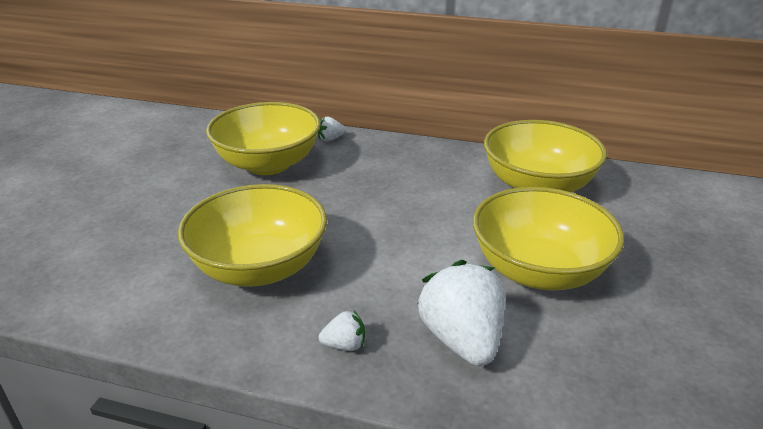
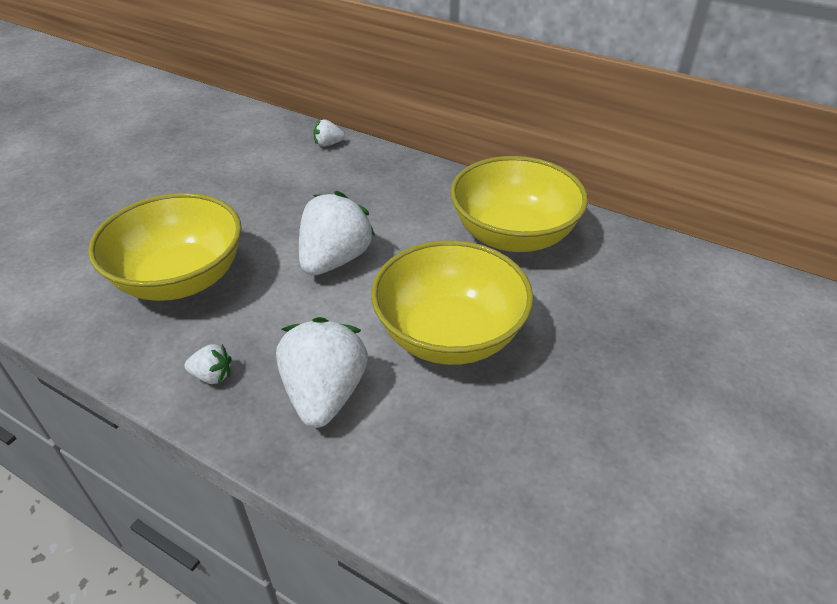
camera: 15 degrees right, 10 degrees up
(268, 164) = (250, 164): yellow bowl -> none
(397, 228) = (335, 260): none -> white strawberry

